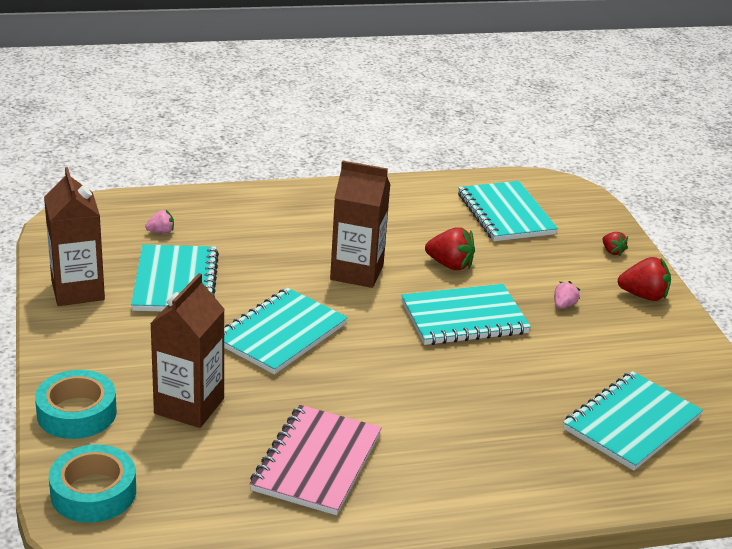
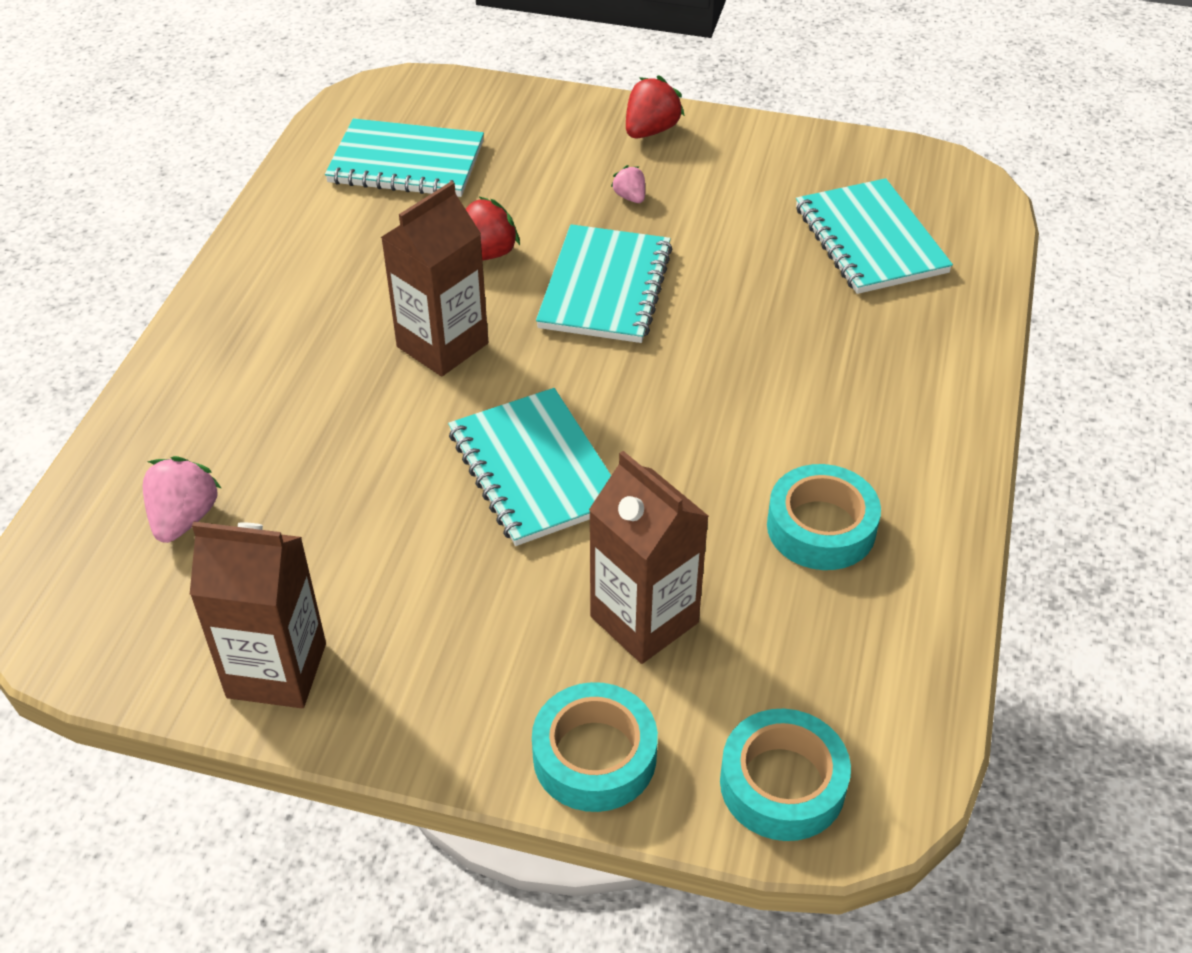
camera: 60 degrees left, 15 degrees up
(161, 232) = (184, 518): pink strawberry -> pink strawberry, size x1.75
(175, 282) = (335, 543): turquoise notebook -> none
(316, 462) = (821, 527): pink notebook -> turquoise tape
(612, 251) = (549, 115): red strawberry -> none

